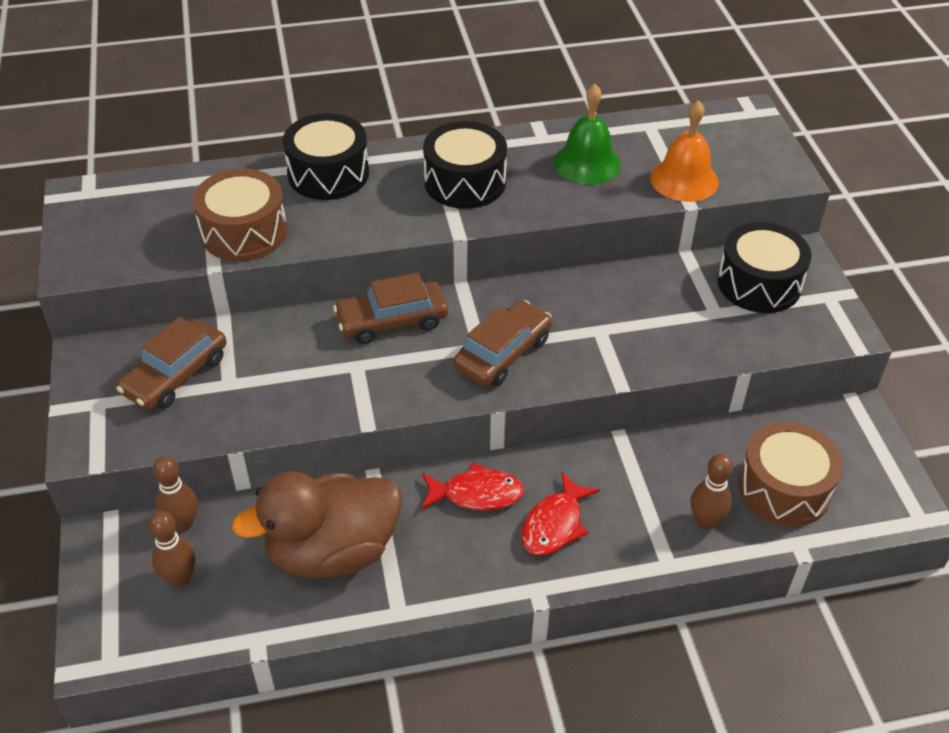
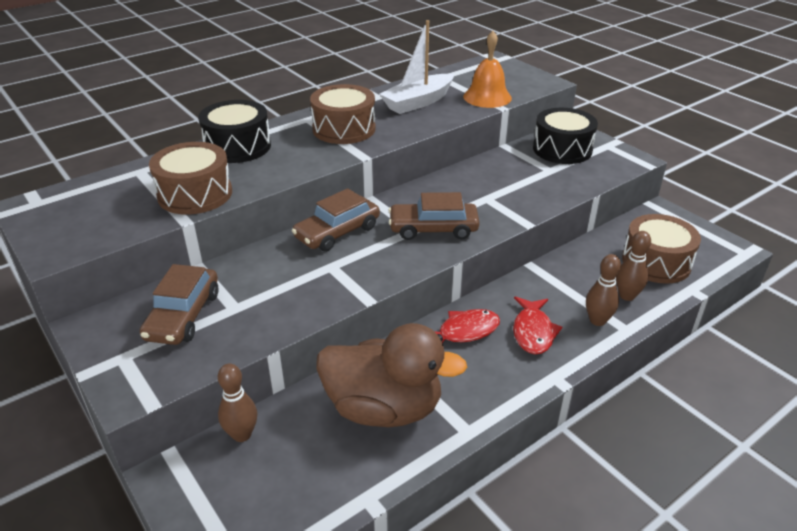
camera: 25 degrees left, 10 degrees down
(179, 577) = (266, 477): brown bowling pin -> brown bowling pin (597, 321)
(332, 551) = (384, 408): brown duck -> brown duck turned 120 degrees counterclockwise
(465, 182) = (344, 129): black drum -> brown drum
(503, 353) = (433, 229): brown car -> brown car turned 105 degrees counterclockwise
(587, 163) = (418, 102): green bell -> white boat

